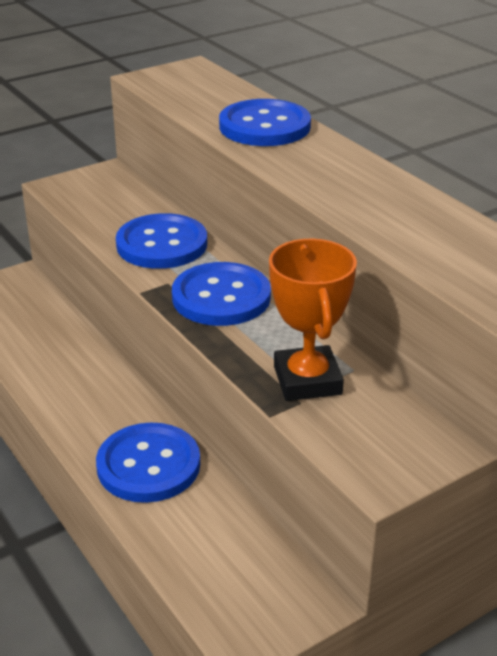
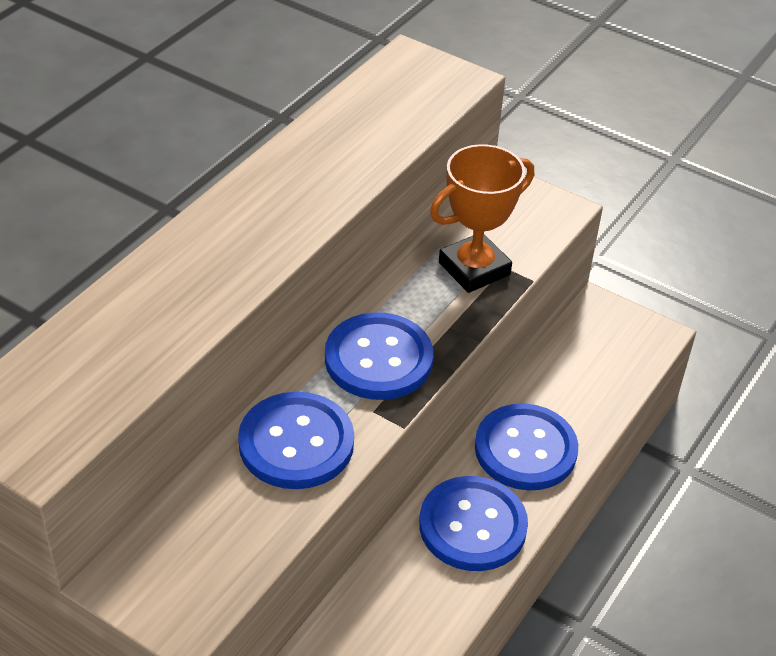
camera: 115 degrees left, 10 degrees up
(264, 126) = (173, 287): blue button -> blue button (472, 526)

